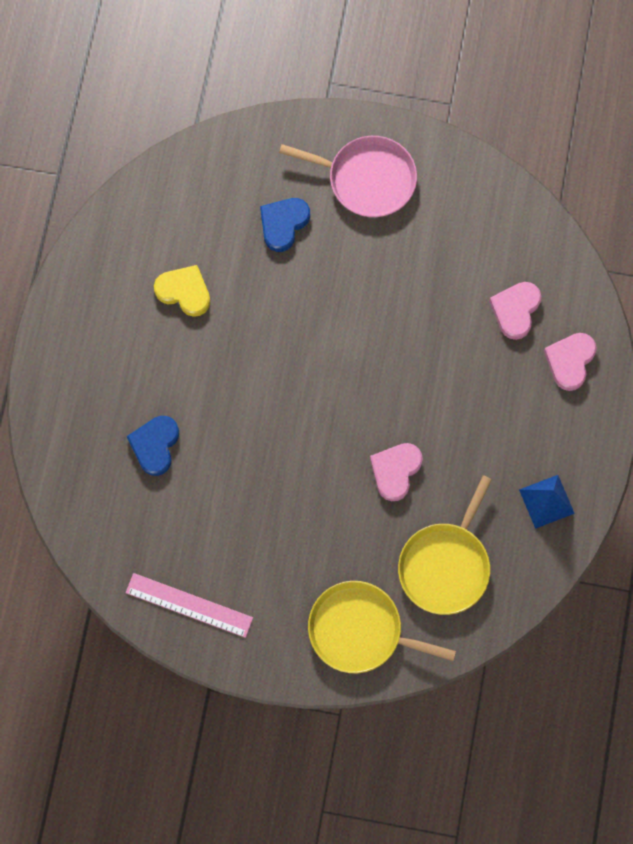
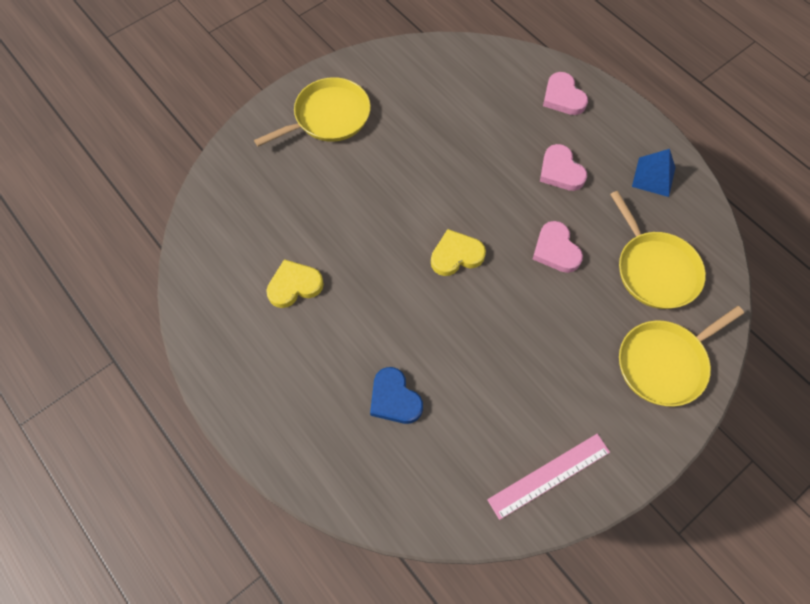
camera: 50 degrees left, 10 degrees down
(283, 224) = (309, 186): blue heart -> none
(320, 394) = (456, 255): none -> yellow heart
(367, 179) = (328, 117): pink pan -> yellow pan
(515, 310) = (500, 101): pink heart -> pink heart (560, 171)

